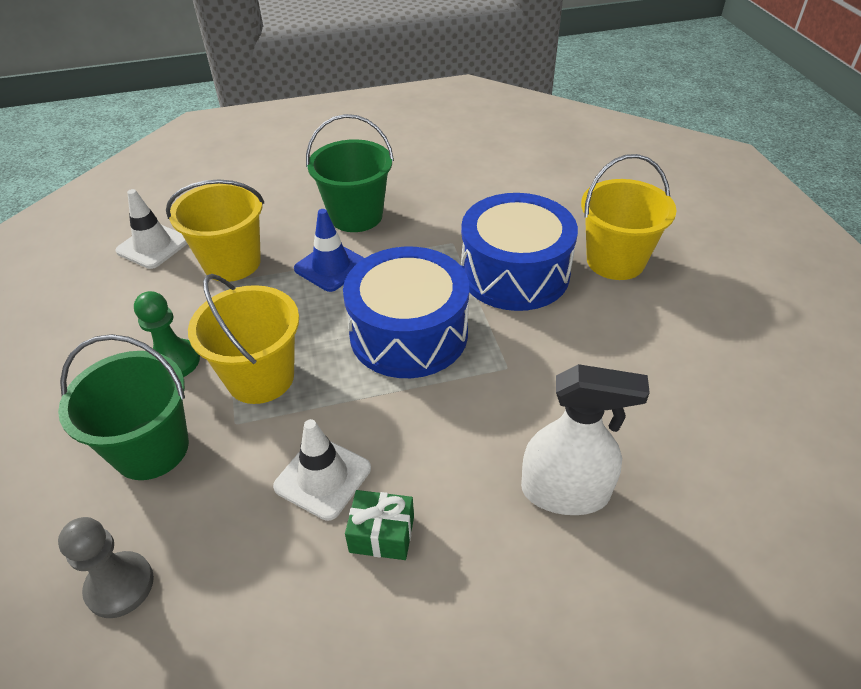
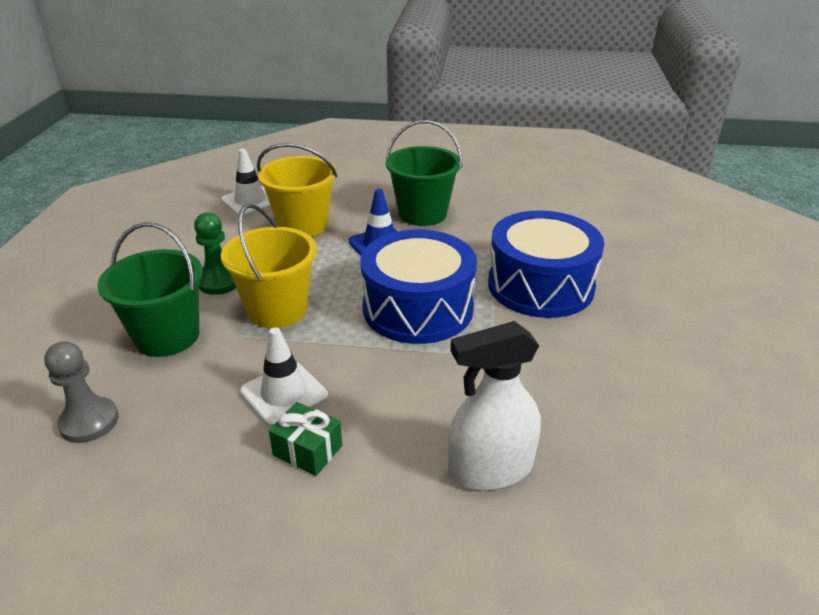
camera: 20 degrees right, 10 degrees down
(565, 492) = (490, 469): white spray bottle -> white spray bottle turned 135 degrees clockwise
(615, 261) = (645, 298): yellow bucket -> none

